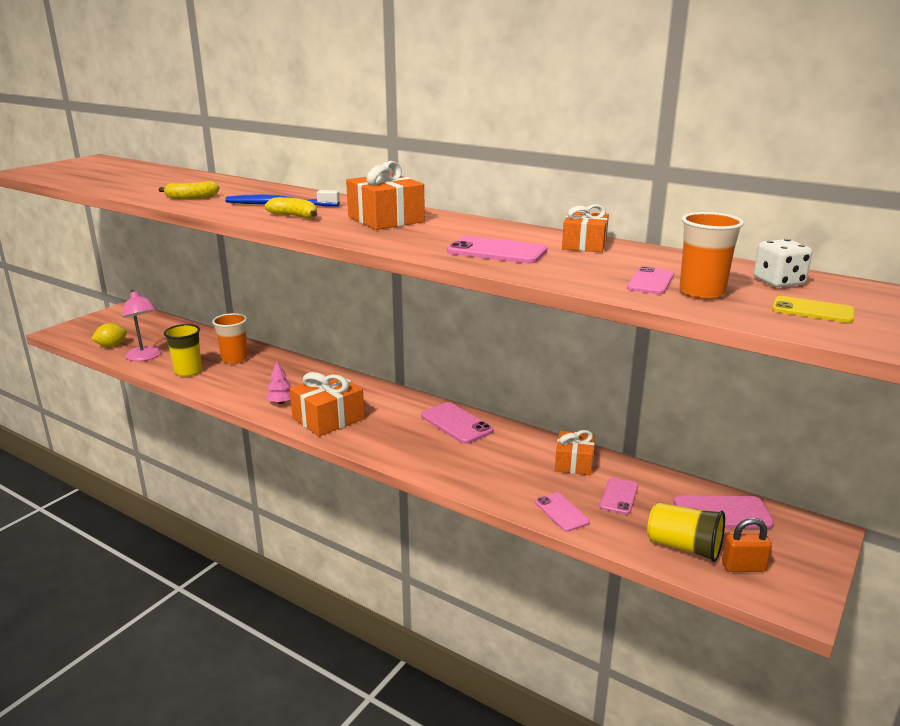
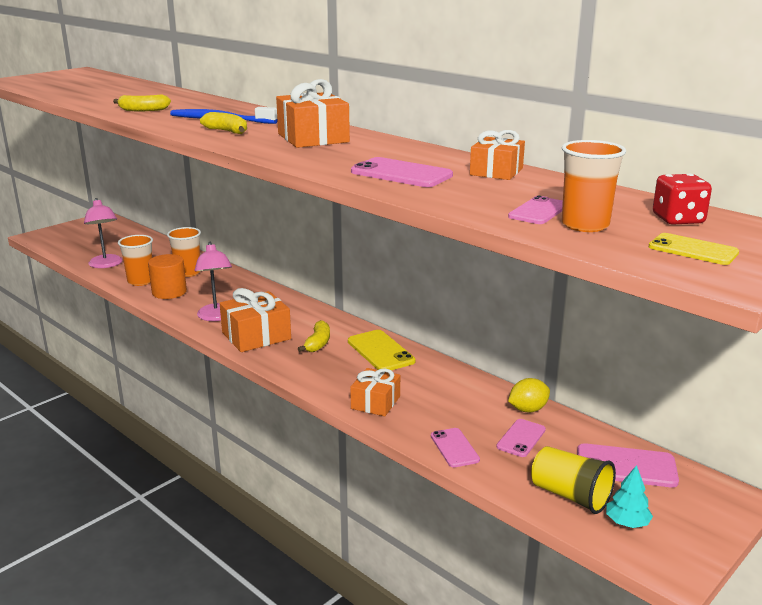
camera: 10 degrees right, 0 degrees up
(111, 346) = (79, 252): yellow lemon -> yellow lemon (528, 409)
(188, 371) = (140, 281): yellow cup -> orange cup
(222, 381) = (169, 292): none -> orange cylinder
(281, 402) = (217, 317): pink tree -> pink lamp
(392, 421) = (318, 343): none -> yellow banana
(456, 423) = (381, 351): pink phone -> yellow phone
(574, 463) = (486, 400): orange gift -> orange gift (375, 402)
(743, 567) = (627, 522): orange padlock -> turquoise tree
(778, 282) = (678, 219): white dice -> red dice

